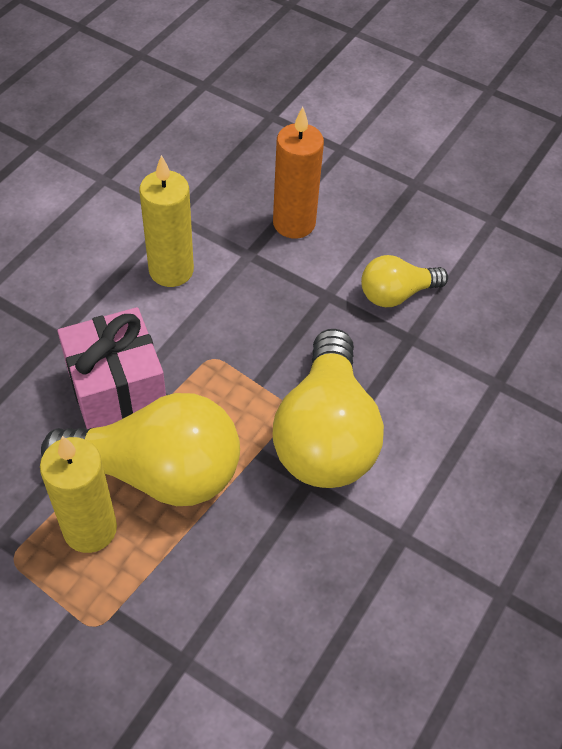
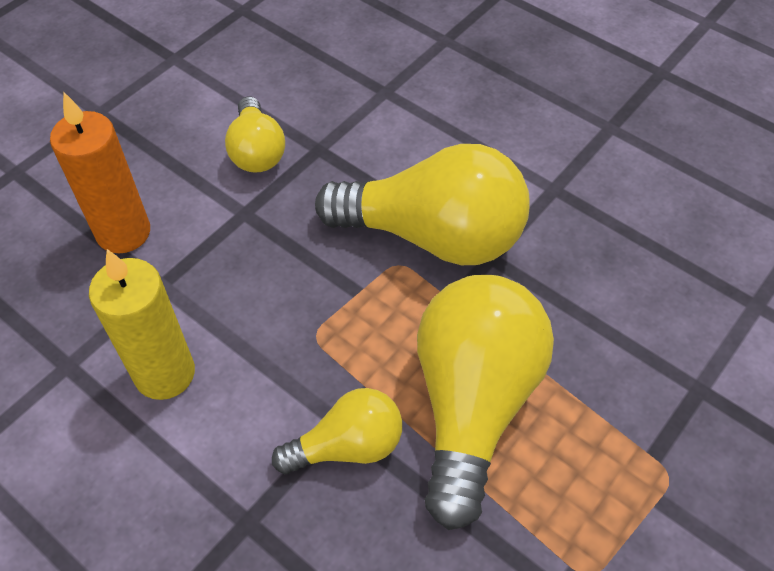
camera: 80 degrees left, 0 degrees up
(90, 529) = (548, 480): yellow candle -> none
(117, 389) = (347, 446): pink gift -> yellow light bulb

